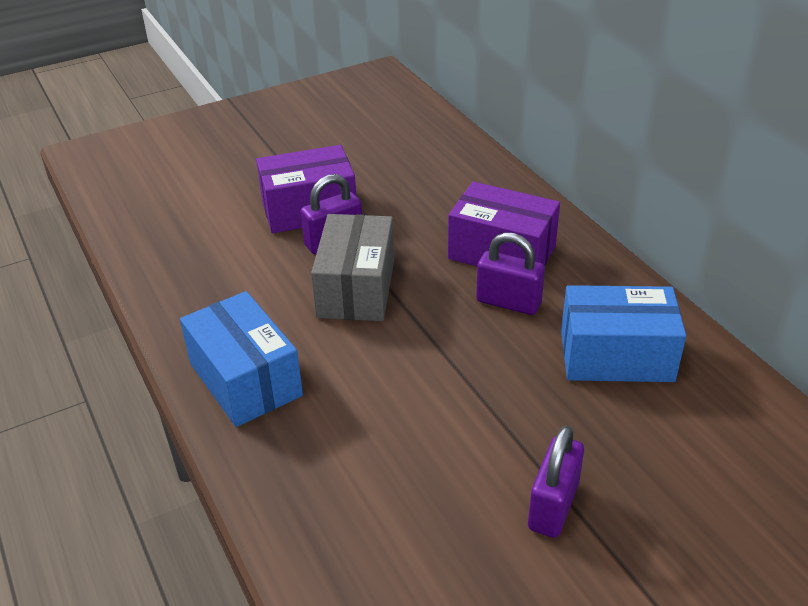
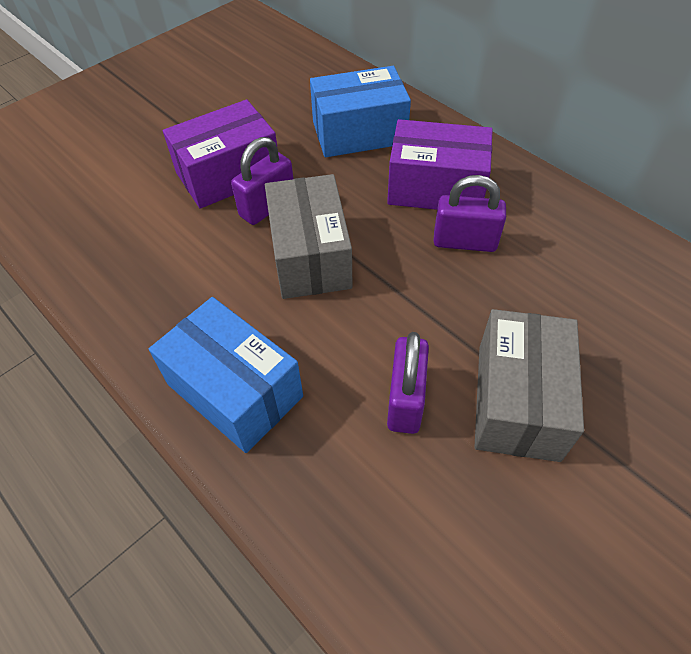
camera: 15 degrees left, 15 degrees up
(497, 438) = (517, 401): none -> grey box
(553, 506) = (604, 468): purple padlock -> purple padlock (405, 400)
(616, 356) = (588, 280): blue box -> blue box (359, 132)

